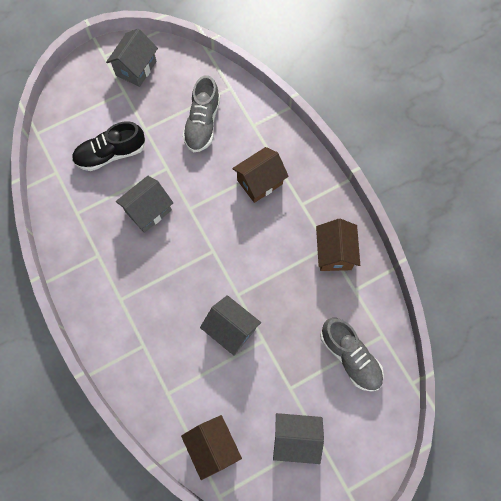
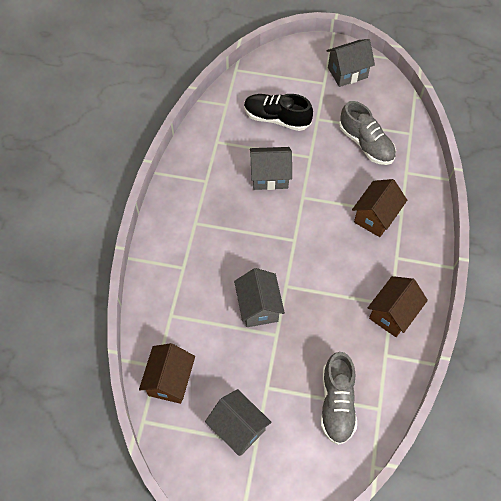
camera: 40 degrees right, 10 degrees down
(202, 123) = (366, 144): grey shoe -> grey shoe turned 90 degrees counterclockwise
(260, 182) = (375, 217): brown house -> brown house turned 60 degrees counterclockwise

